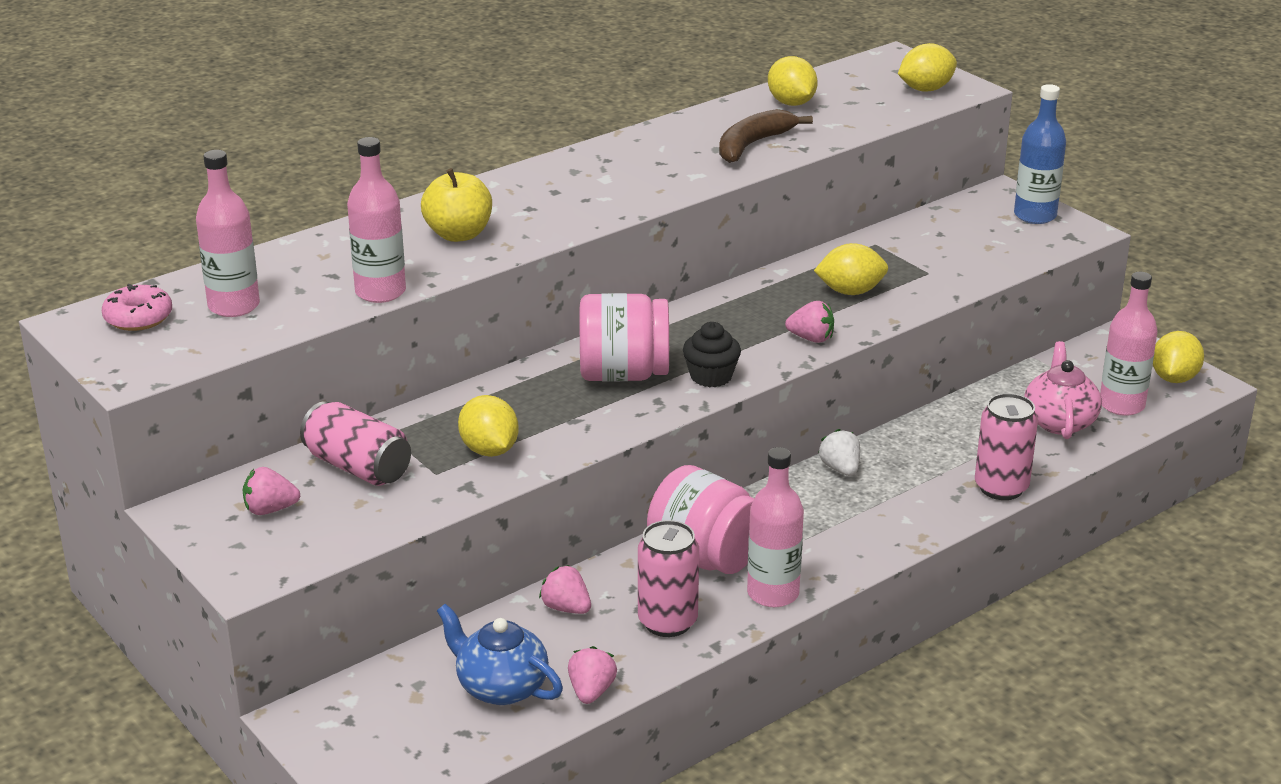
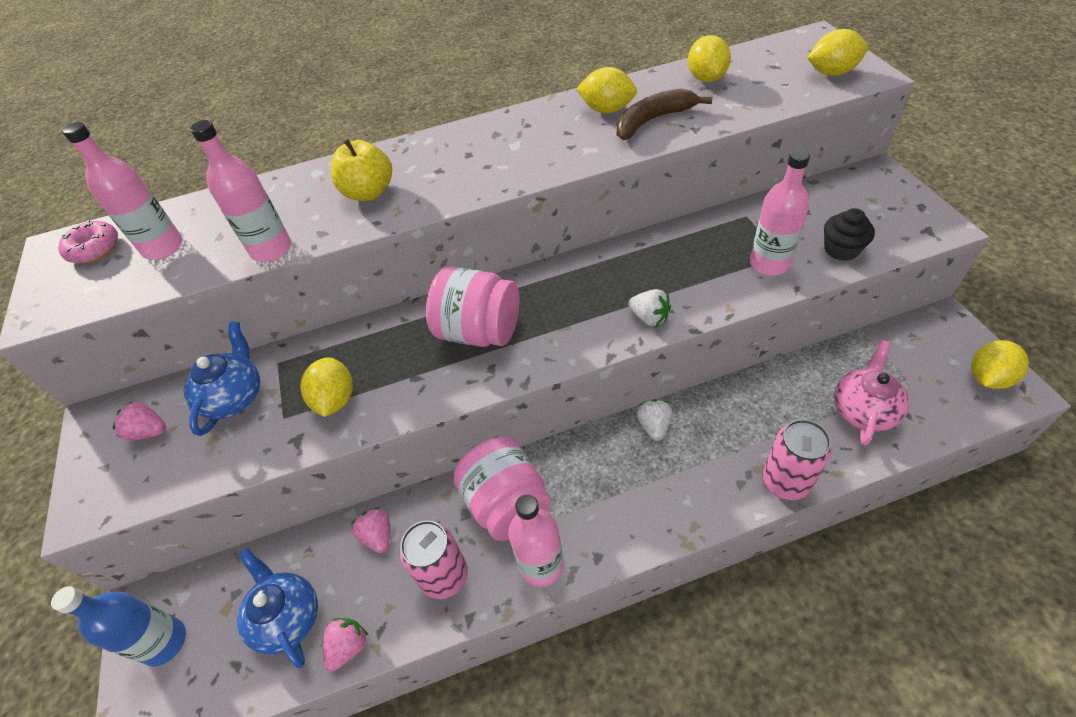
camera: 25 degrees right, 20 degrees up
(358, 467) = (235, 397): pink can -> blue teapot
(711, 376) = (546, 348): black cupcake -> black cupcake (841, 249)
(811, 338) = (649, 317): pink strawberry -> white strawberry
(850, 291) = (704, 267): yellow lemon -> yellow lemon (607, 109)
(1035, 215) = (901, 202): blue bottle -> blue bottle (164, 642)
(1121, 405) = (928, 401): pink bottle -> pink bottle (769, 263)

